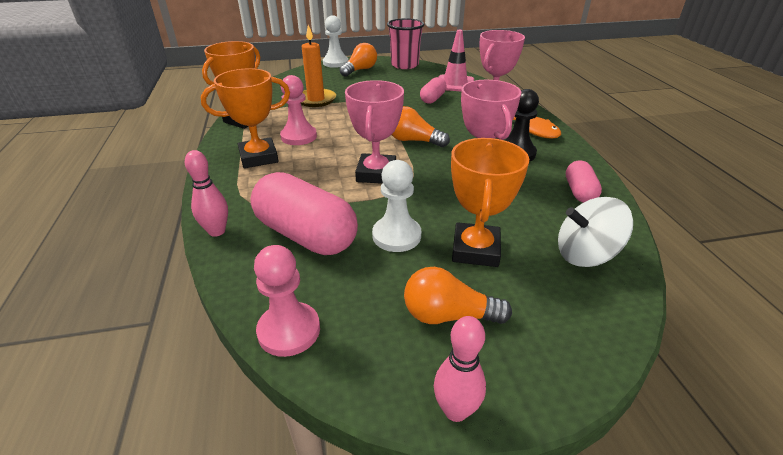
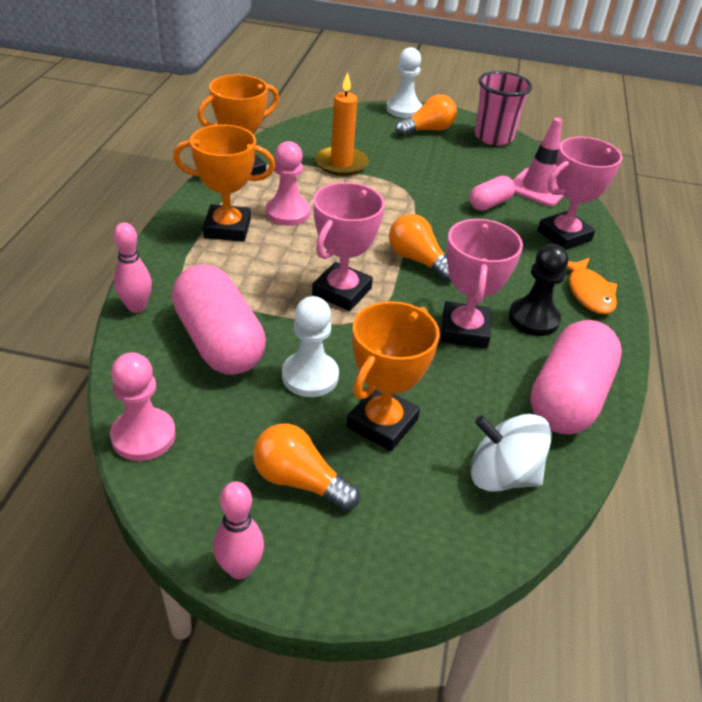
camera: 20 degrees right, 5 degrees up
(579, 192) = (568, 398): pink capsule -> pink capsule, size x1.92

